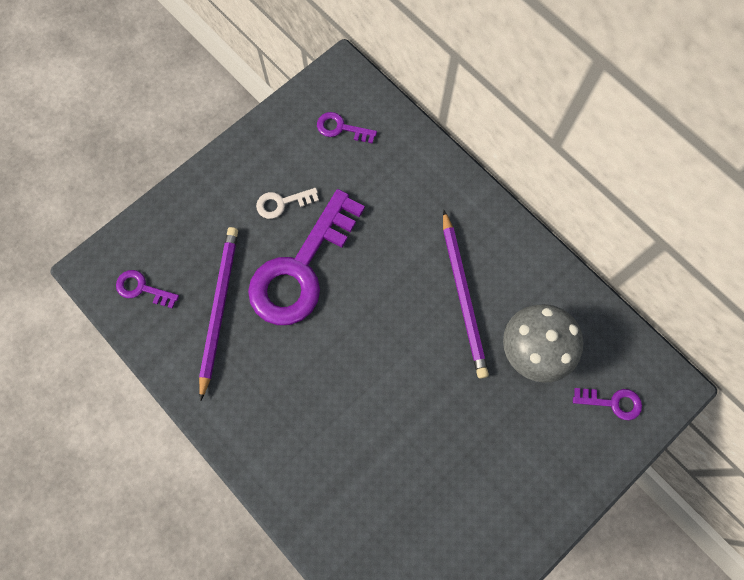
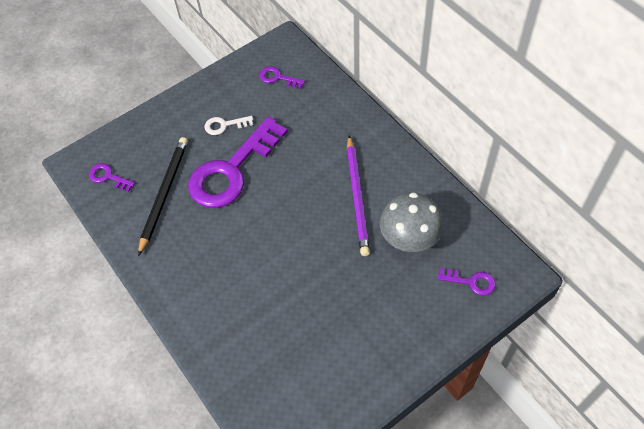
camera: 10 degrees right, 15 degrees down
(219, 308) = (164, 194): purple pencil -> black pencil

